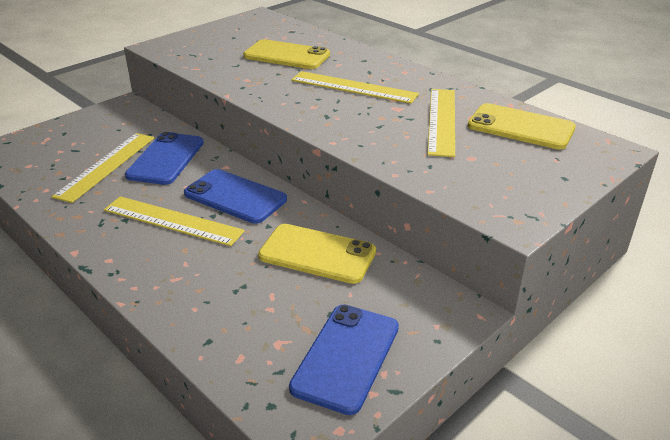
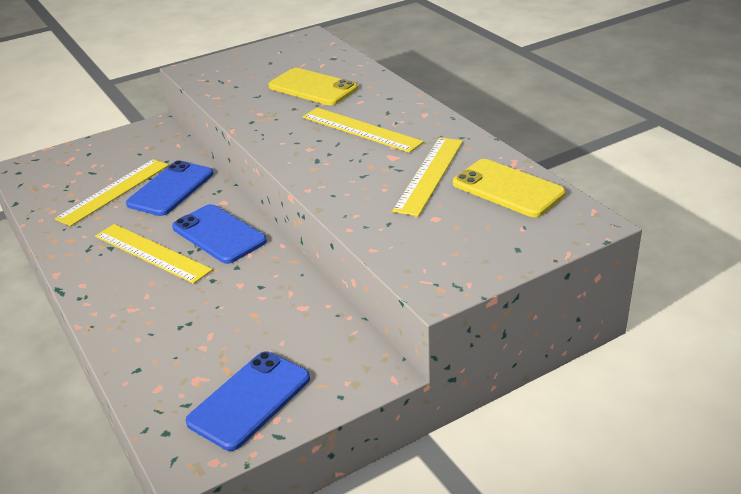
camera: 15 degrees right, 0 degrees up
(317, 254) = (269, 300): yellow phone -> none

